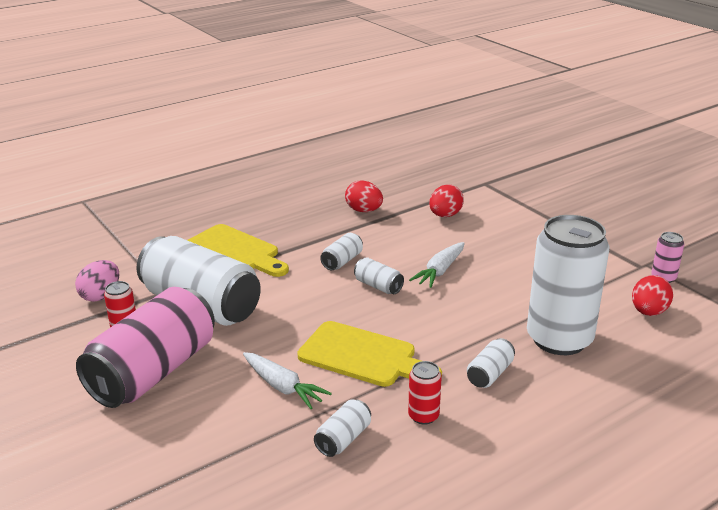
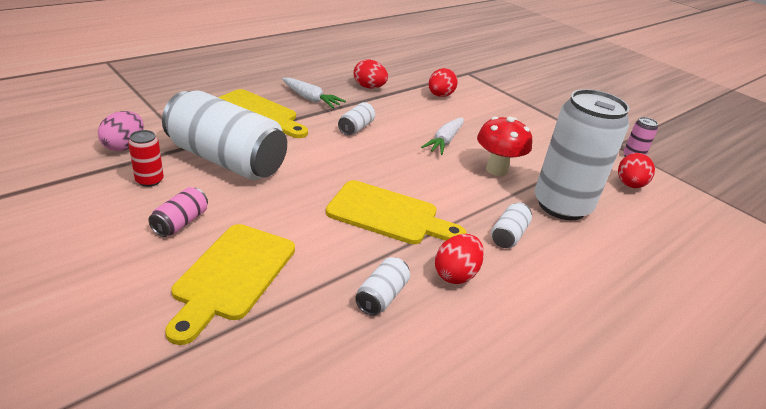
camera: 10 degrees left, 5 degrees up
(153, 372) = (181, 223): pink can -> pink can, size x0.42
(200, 421) = (232, 275): none -> yellow cutting board
(283, 387) = (314, 242): white carrot -> white carrot (311, 99)
(378, 286) = (392, 151): white can -> none
(423, 416) = (456, 274): red can -> red egg
(493, 301) = (496, 170): none -> red mushroom

